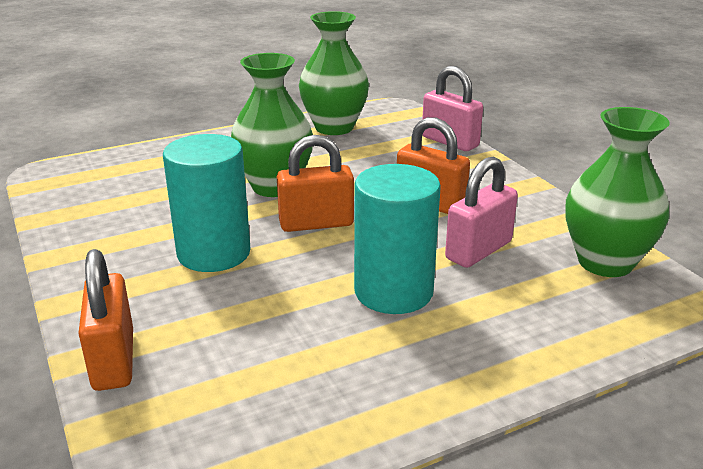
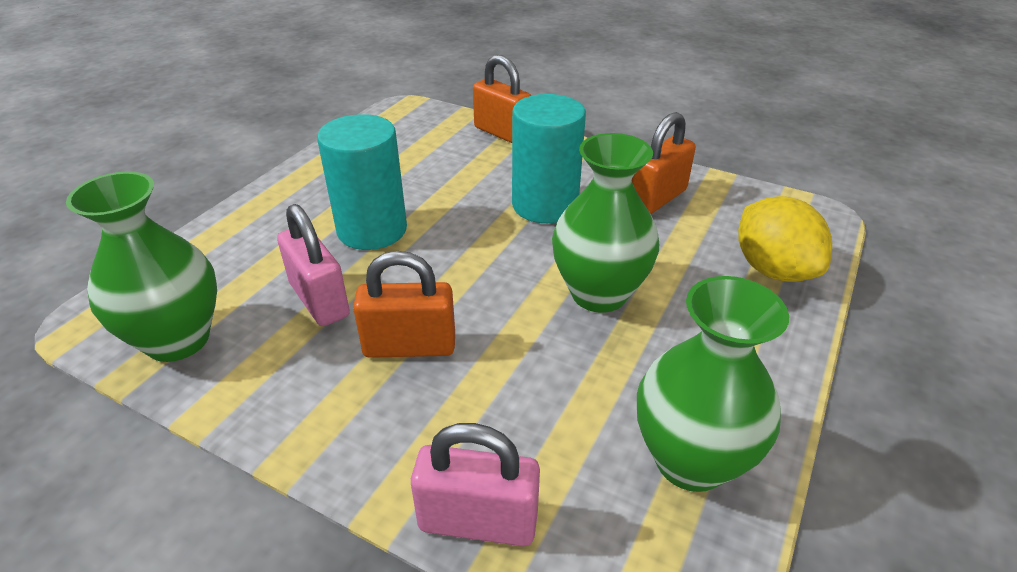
camera: 145 degrees right, 10 degrees up
(149, 161) = (773, 269): none -> yellow lemon
(316, 223) = (500, 266): orange padlock -> orange padlock (658, 198)
(478, 250) = (319, 300): pink padlock -> pink padlock turned 45 degrees counterclockwise

